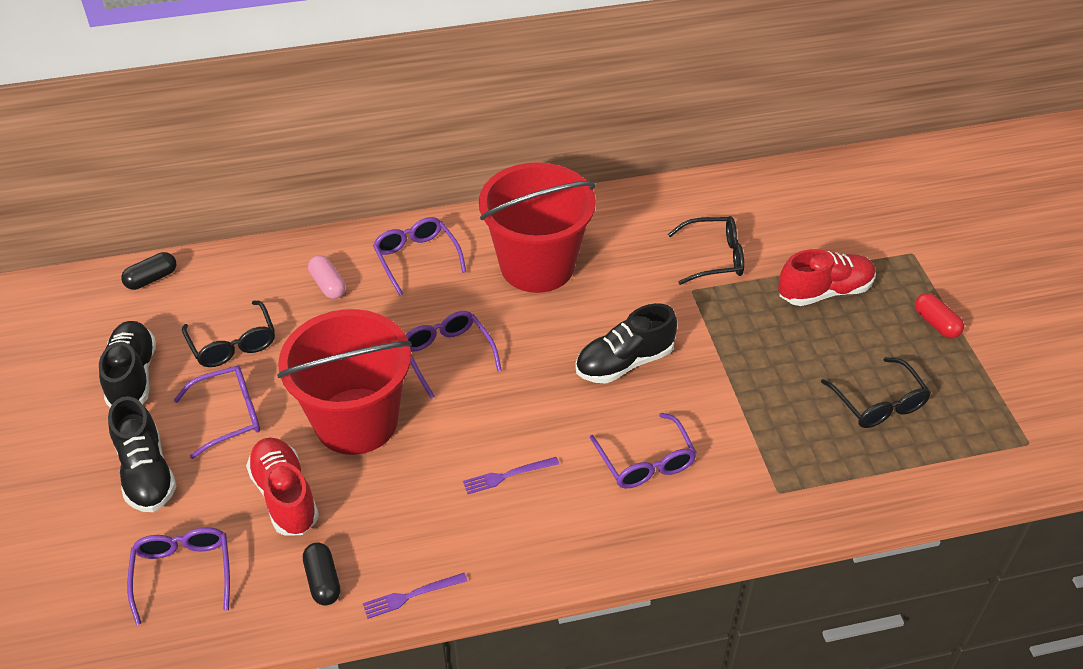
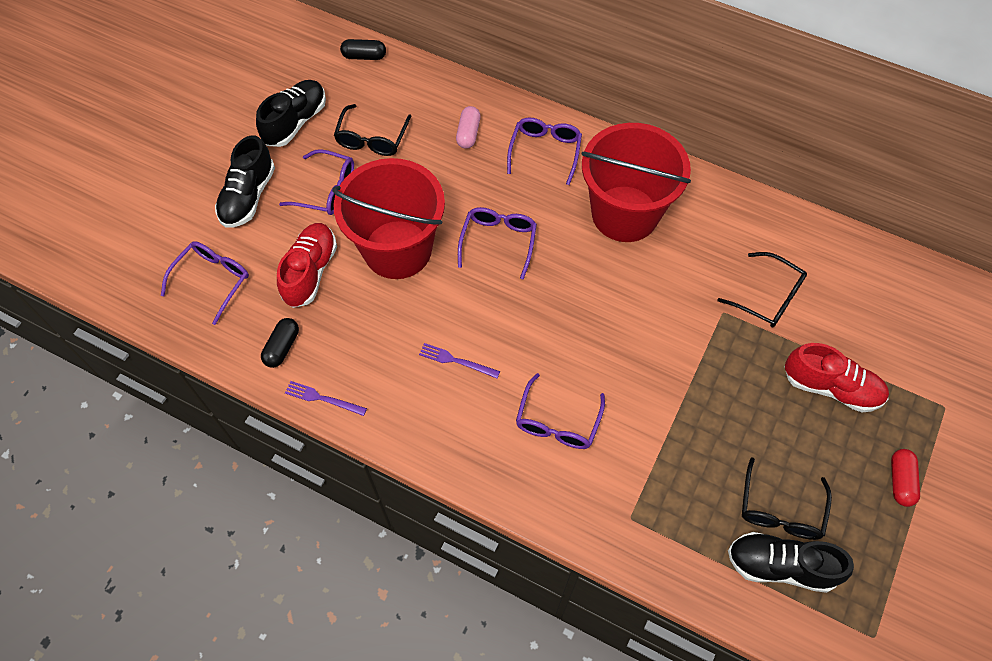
camera: 40 degrees right, 15 degrees up
(624, 362) = (615, 334): black shoe -> black shoe (780, 566)

